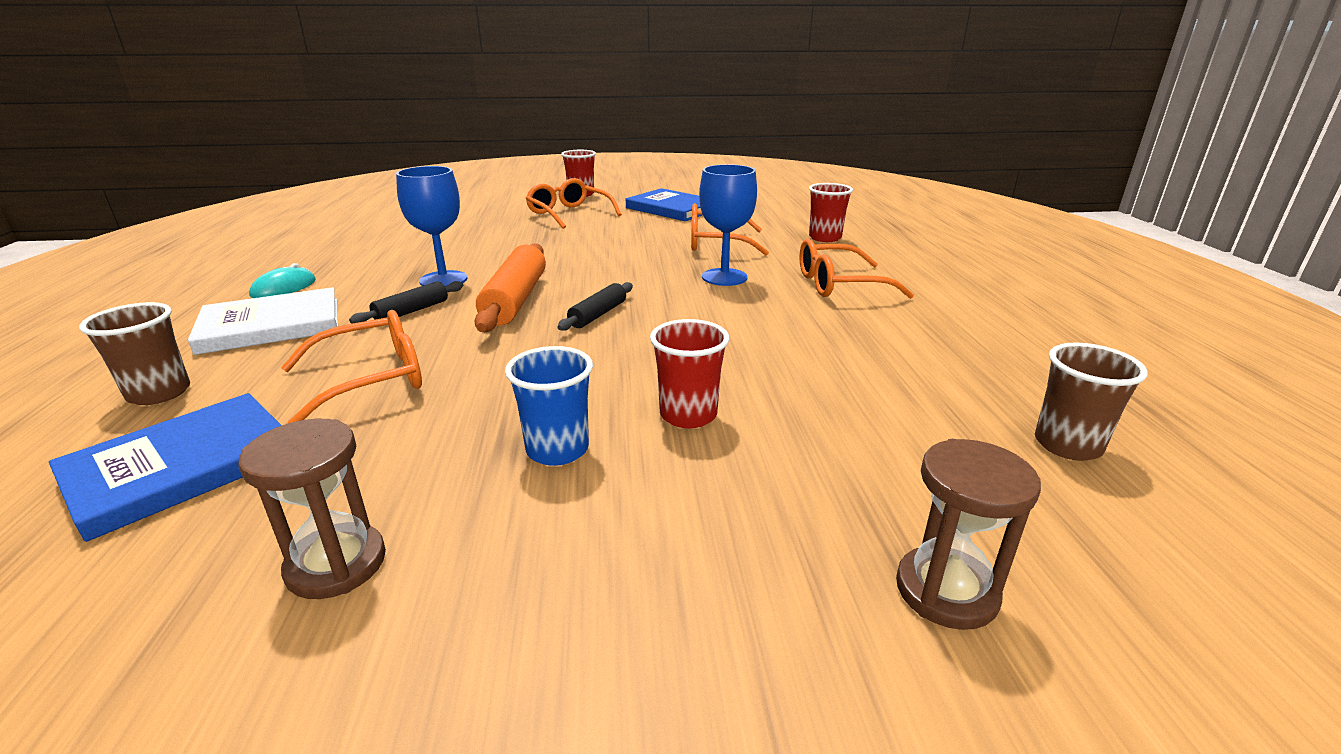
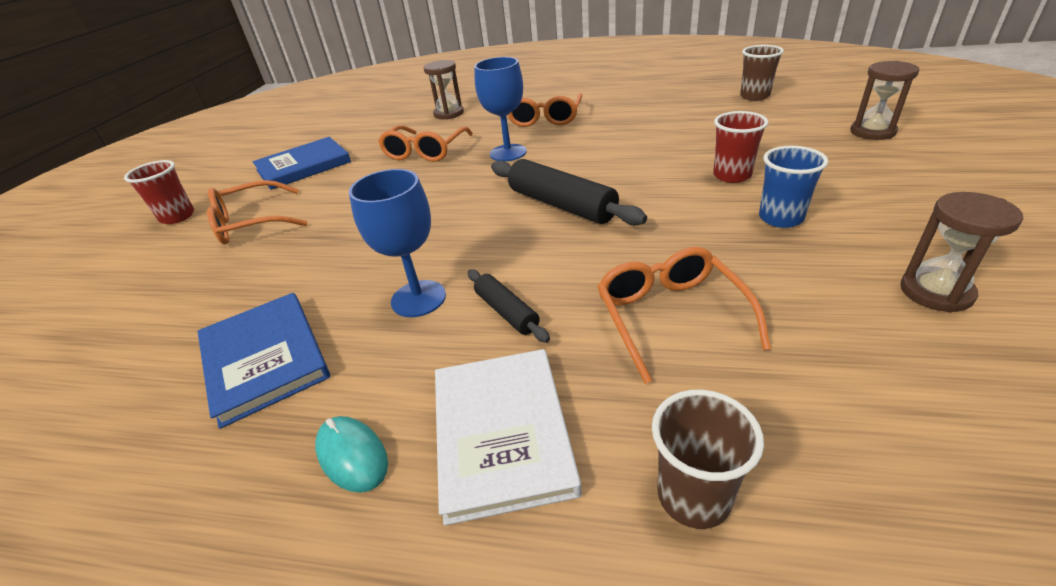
camera: 70 degrees left, 10 degrees up
(182, 467) = (847, 413): blue book -> blue book (264, 358)
(515, 300) = (506, 247): orange rolling pin -> none
(598, 315) = (561, 205): black rolling pin -> black rolling pin, size x1.82
(825, 238) = (449, 114): red cup -> brown hourglass

